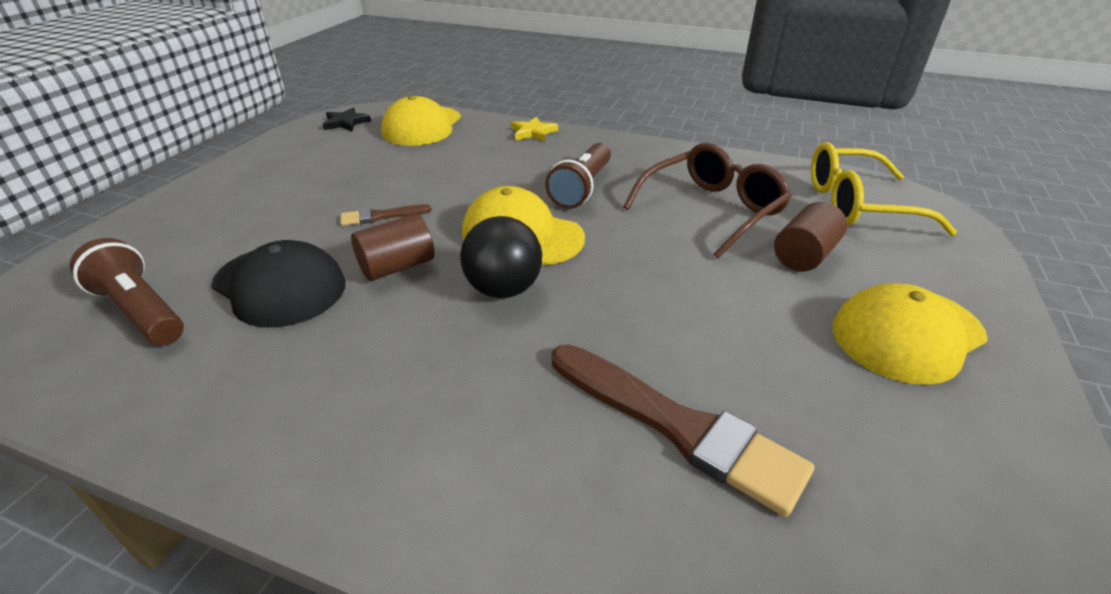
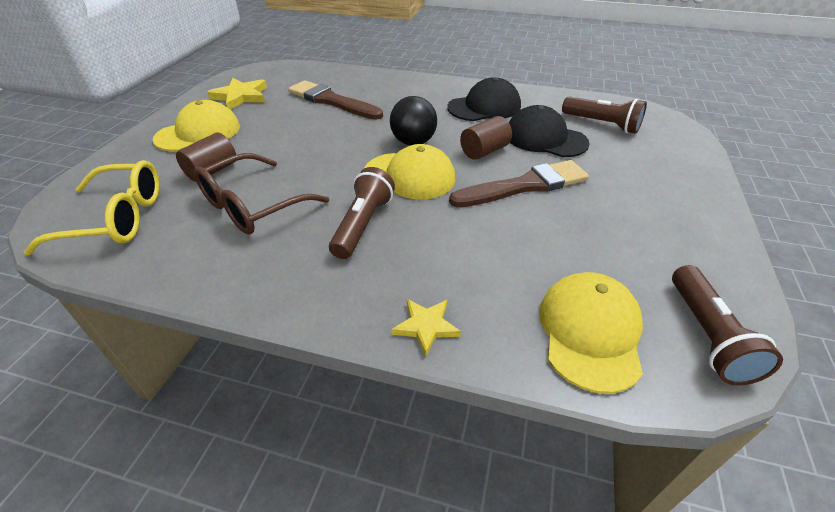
camera: 175 degrees right, 5 degrees up
(320, 377) = (484, 107): none -> black cap
(346, 122) = (708, 336): black star -> brown flashlight
(381, 216) = (524, 186): brown brush -> brown brush, size x2.07
(936, 466) = (241, 96): none -> yellow star

